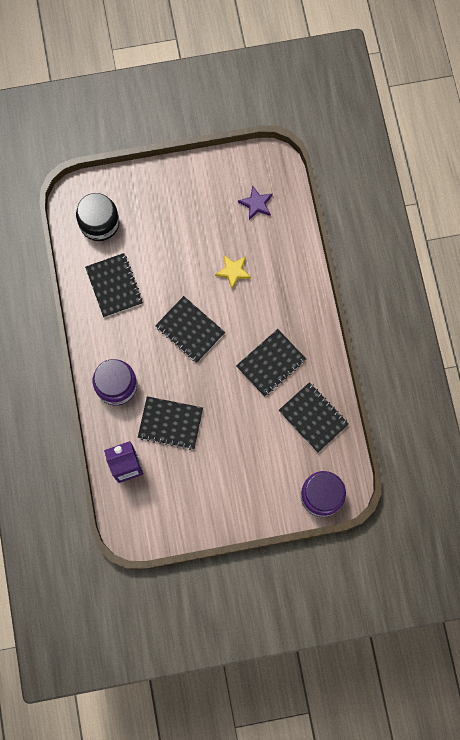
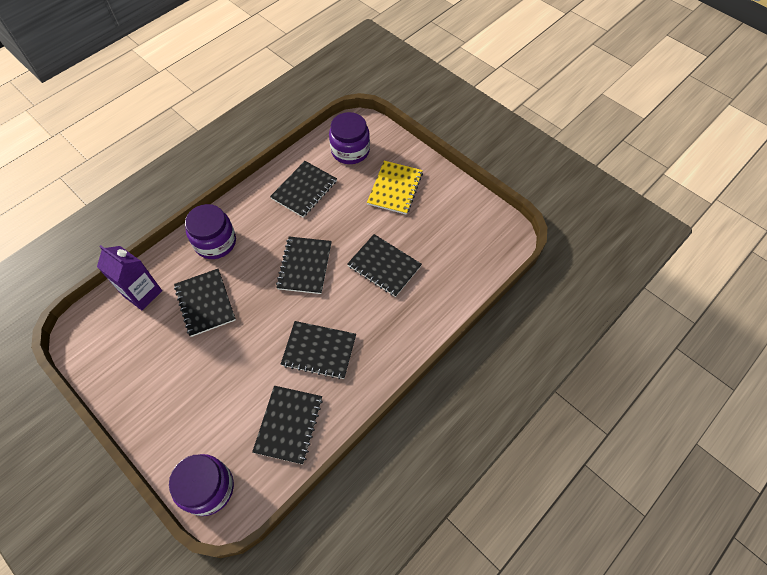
camera: 55 degrees right, 15 degrees down
(99, 223) = (350, 150): black jar -> purple jar
(166, 214) = (395, 188): none -> yellow notebook
(233, 271) = (384, 266): yellow star -> black notebook
(256, 204) = (460, 246): purple star -> none

